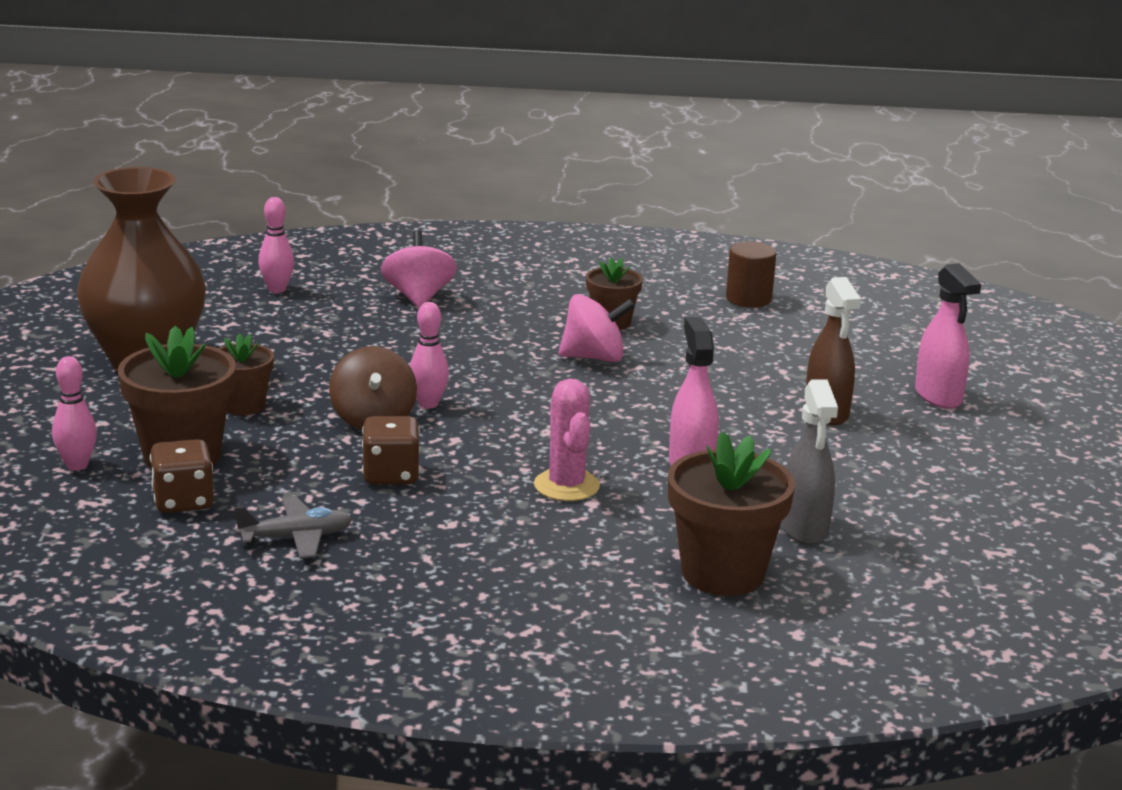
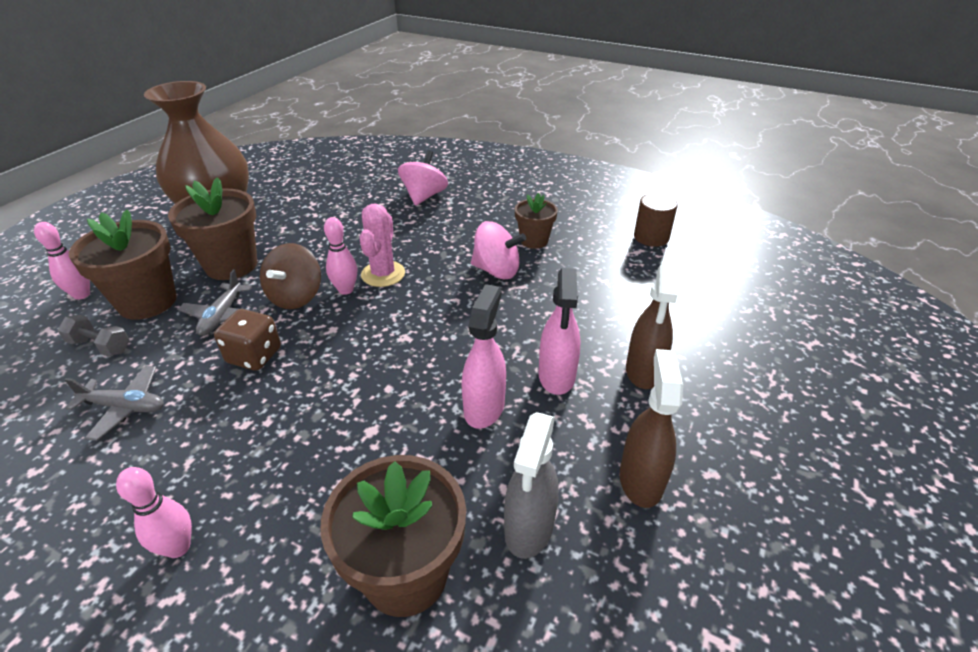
camera: 25 degrees right, 15 degrees up
(183, 501) = (100, 346): brown dice -> grey dumbbell
(244, 406) = (231, 265): brown flower pot -> brown flower pot, size x1.71
(277, 289) = (347, 176): pink bowling pin -> pink bowling pin (178, 547)
(302, 451) = (222, 316): none -> grey plane
(566, 486) = (367, 404): pink cactus -> pink cactus (383, 274)
(878, 483) = (641, 479): none -> brown spray bottle
(938, 396) = (759, 376): pink spray bottle -> pink spray bottle (556, 376)

